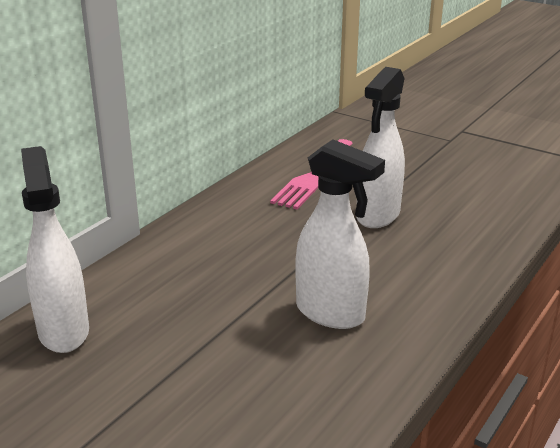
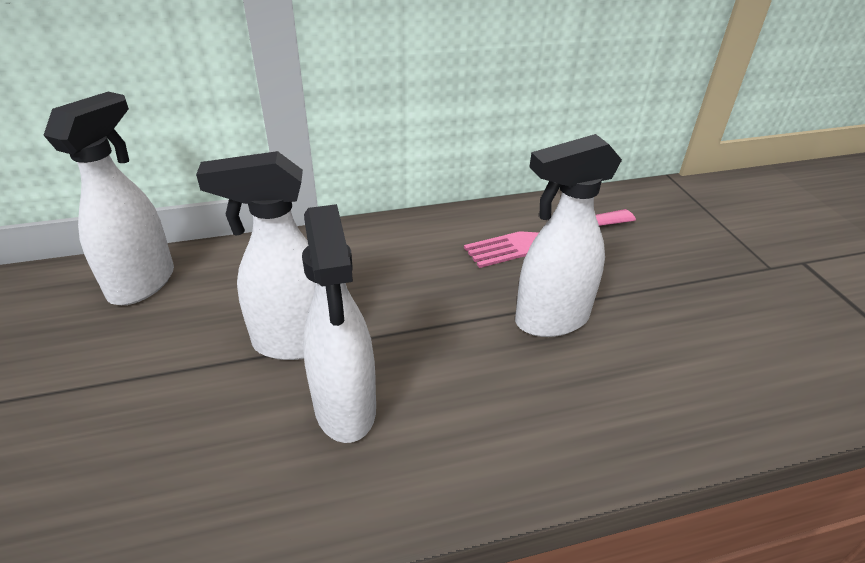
camera: 40 degrees right, 10 degrees up
(244, 302) = (294, 342): none -> white spray bottle

